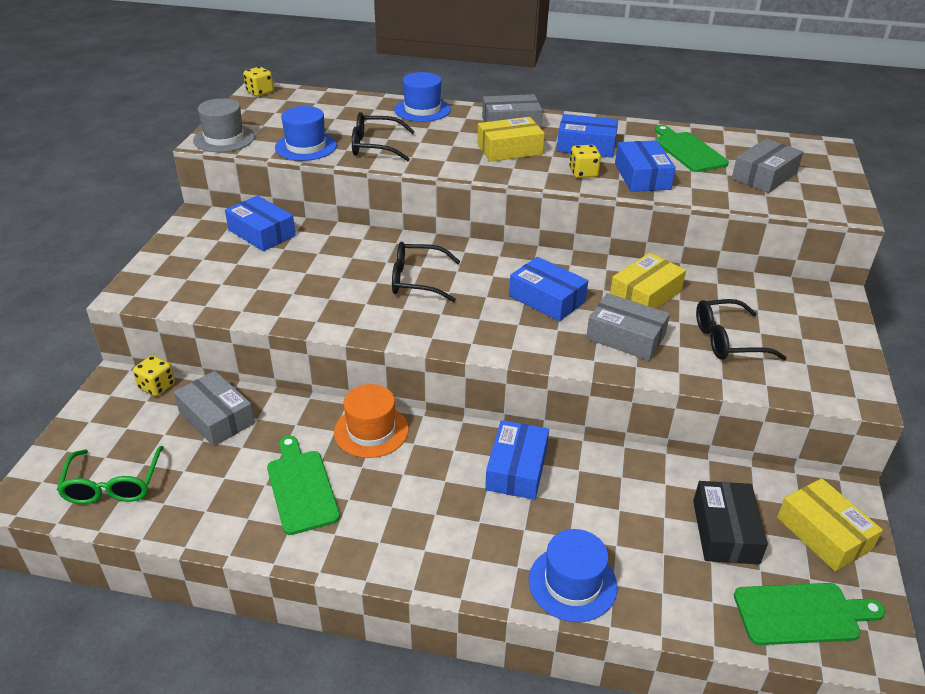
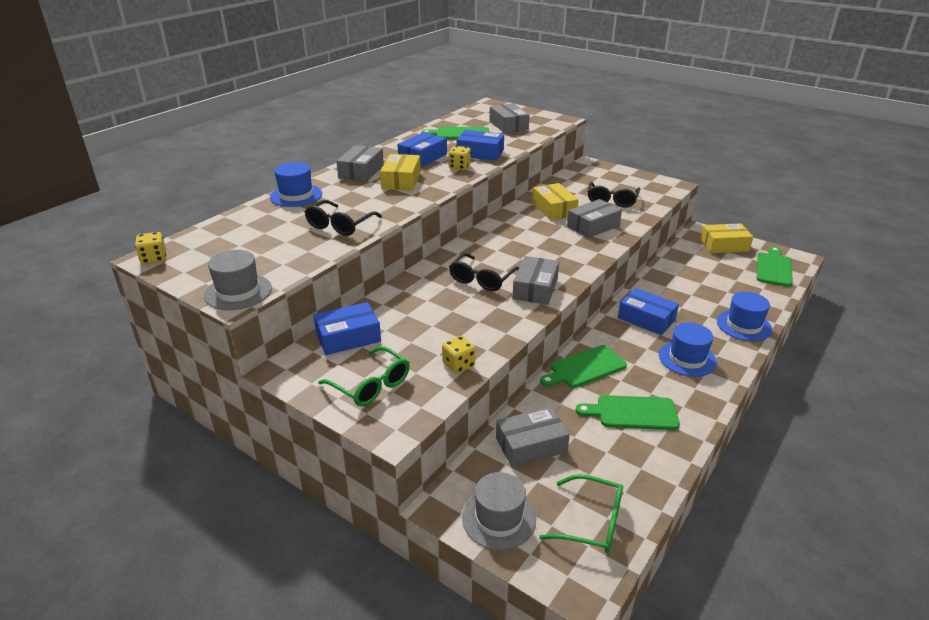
camera: 65 degrees left, 5 degrees down
(107, 420) = (499, 519): none -> grey hat
(157, 386) = (467, 477): yellow dice -> yellow dice (458, 365)
(192, 265) = (370, 385): none -> green glasses
(306, 146) = (305, 254): blue hat -> blue hat (687, 358)
(371, 431) = (585, 368): orange hat -> green cutting board
(422, 321) = (535, 288): none -> grey box
(547, 299) = (538, 239): blue box -> none
(725, 531) = (716, 269): black box -> none

